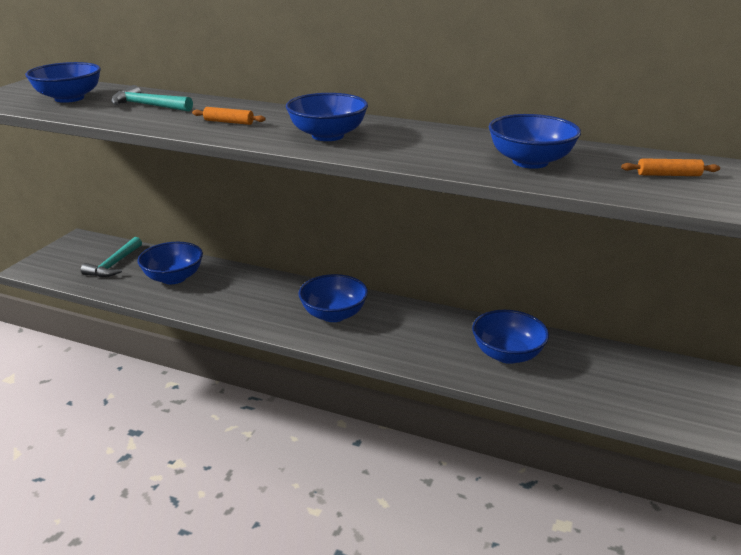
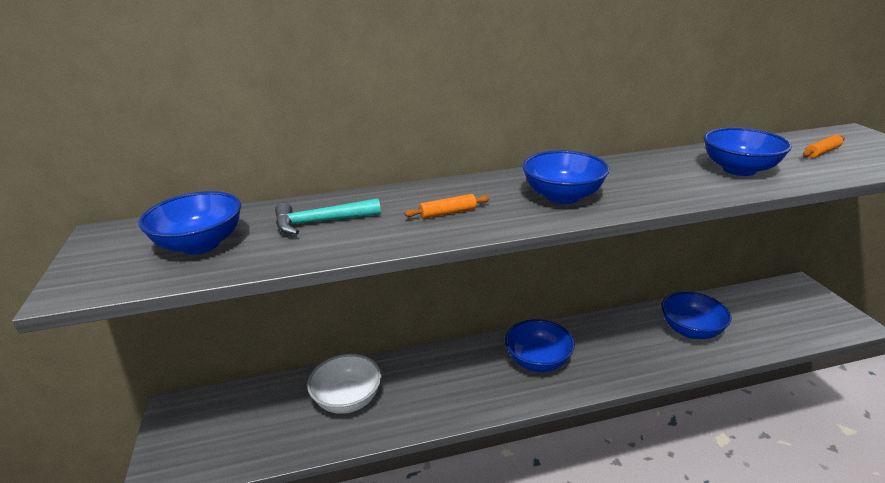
camera: 35 degrees left, 0 degrees up
(114, 264) = (260, 418): turquoise hammer -> none
(173, 278) = (348, 399): blue bowl -> white bowl

